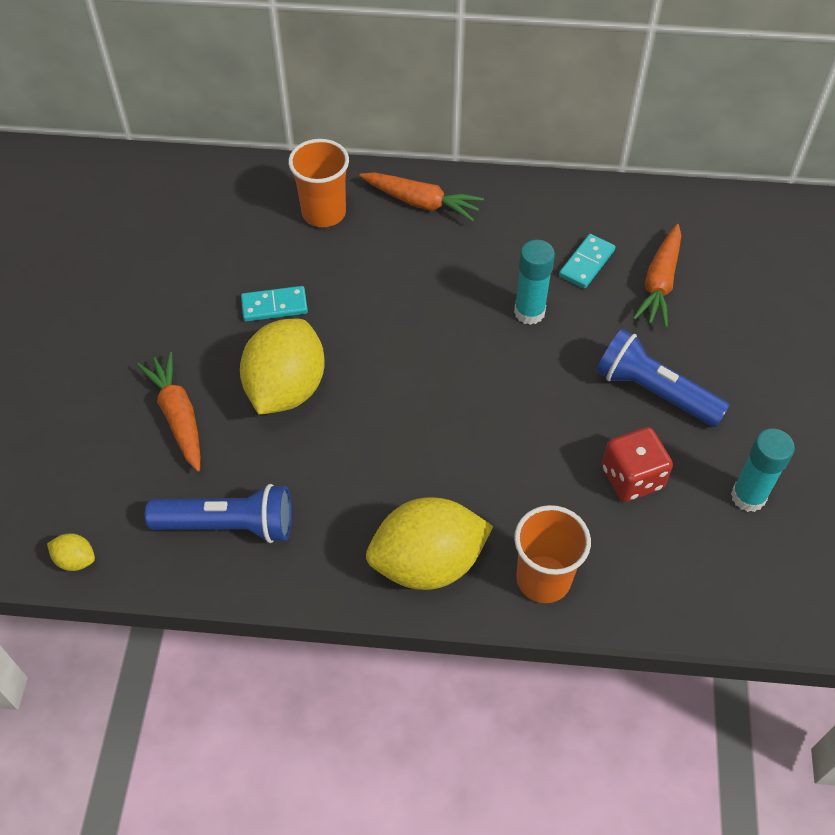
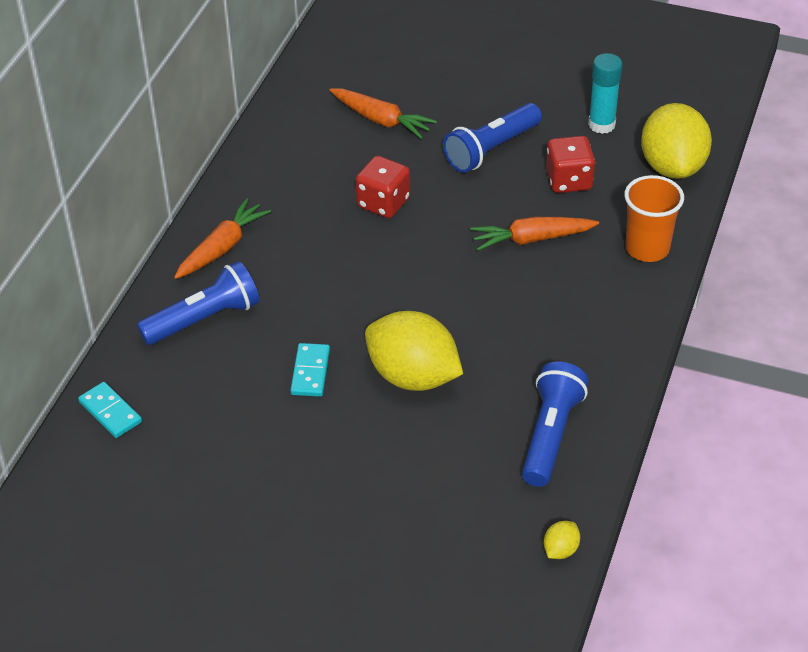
camera: 75 degrees left, 10 degrees down
(178, 416) = (420, 459): orange carrot -> orange carrot (531, 239)
(324, 213) = (204, 319): orange cup -> blue flashlight
(428, 563) = (618, 312): yellow lemon -> yellow lemon (672, 166)
(529, 312) = (383, 203): turquoise glue stick -> red dice
(586, 263) = (342, 157): turquoise domino -> turquoise domino (110, 412)

